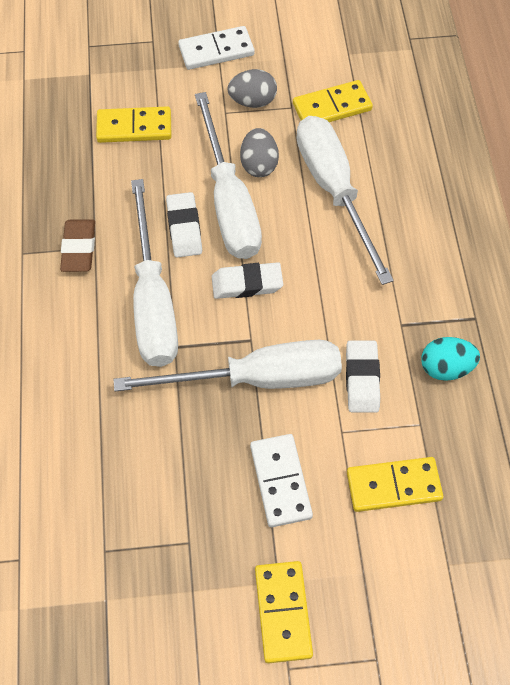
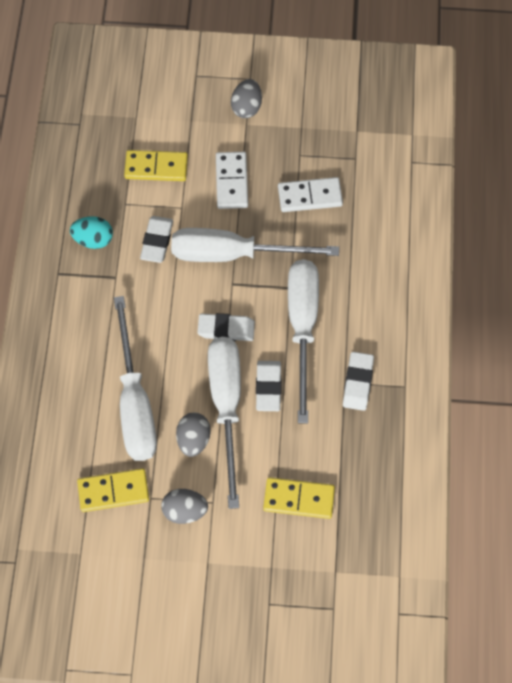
camera: 170 degrees left, 5 degrees up
(79, 248) = (358, 382): brown eraser -> white eraser
(216, 51) = (208, 579): white domino -> white domino (310, 196)
(283, 612) = (246, 107): yellow domino -> grey egg

